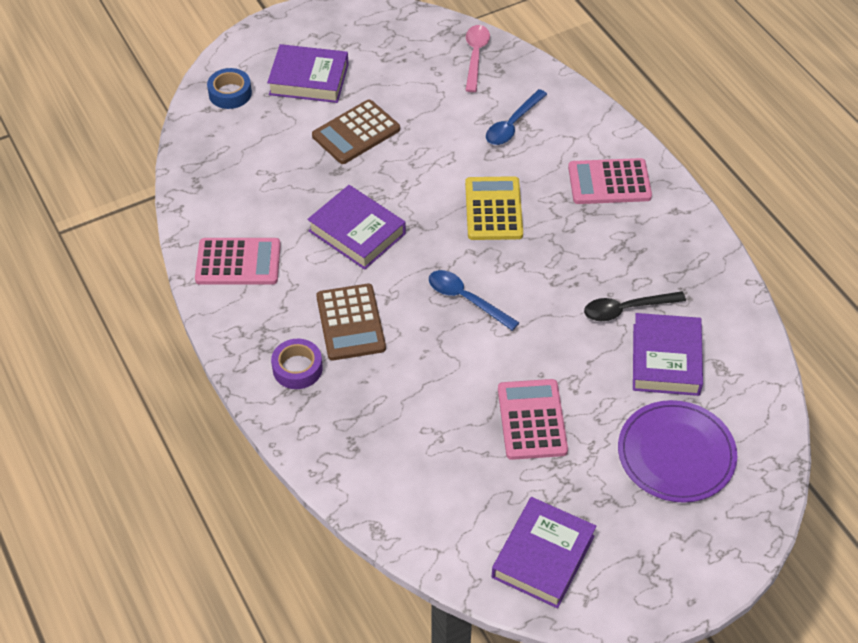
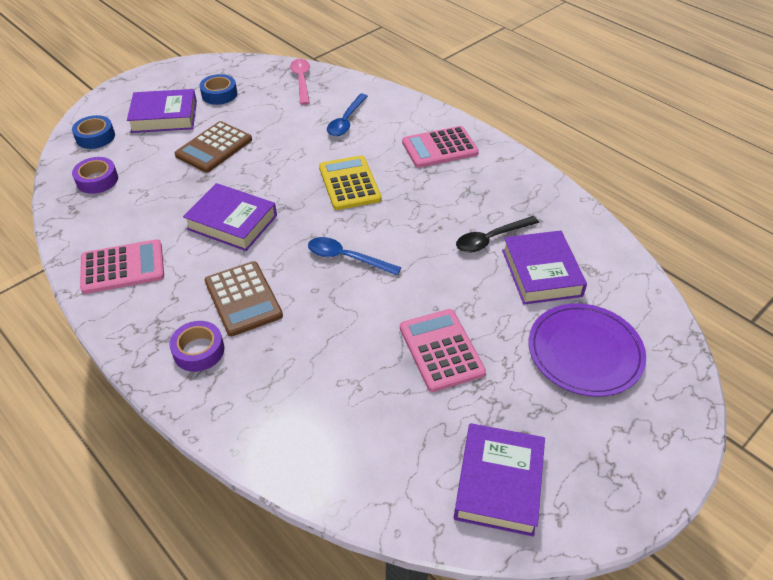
camera: 15 degrees left, 5 degrees down
(225, 151) = (97, 180): none -> purple tape
(376, 59) = (219, 94): none -> blue tape

